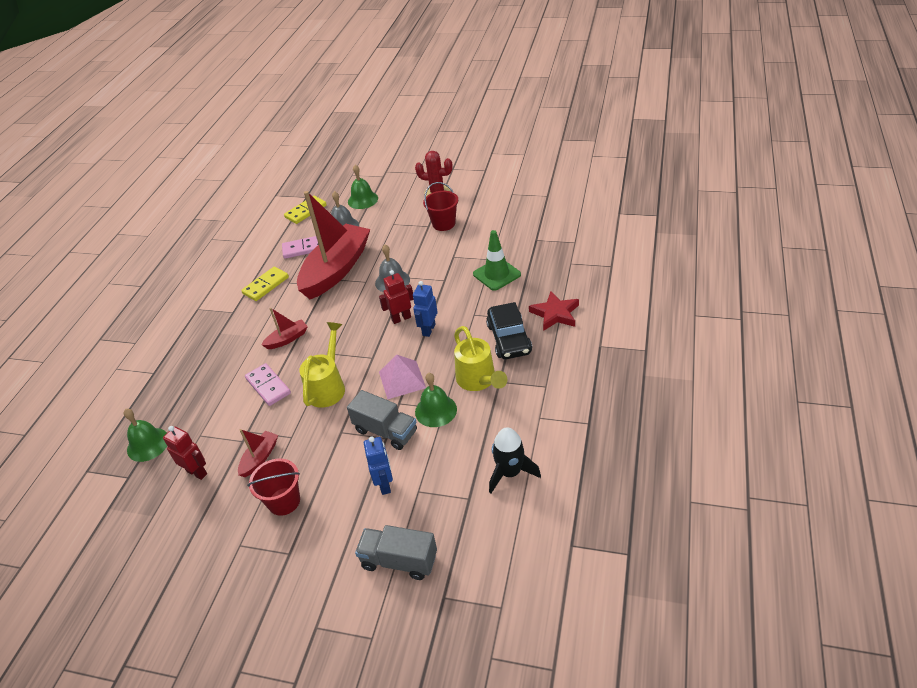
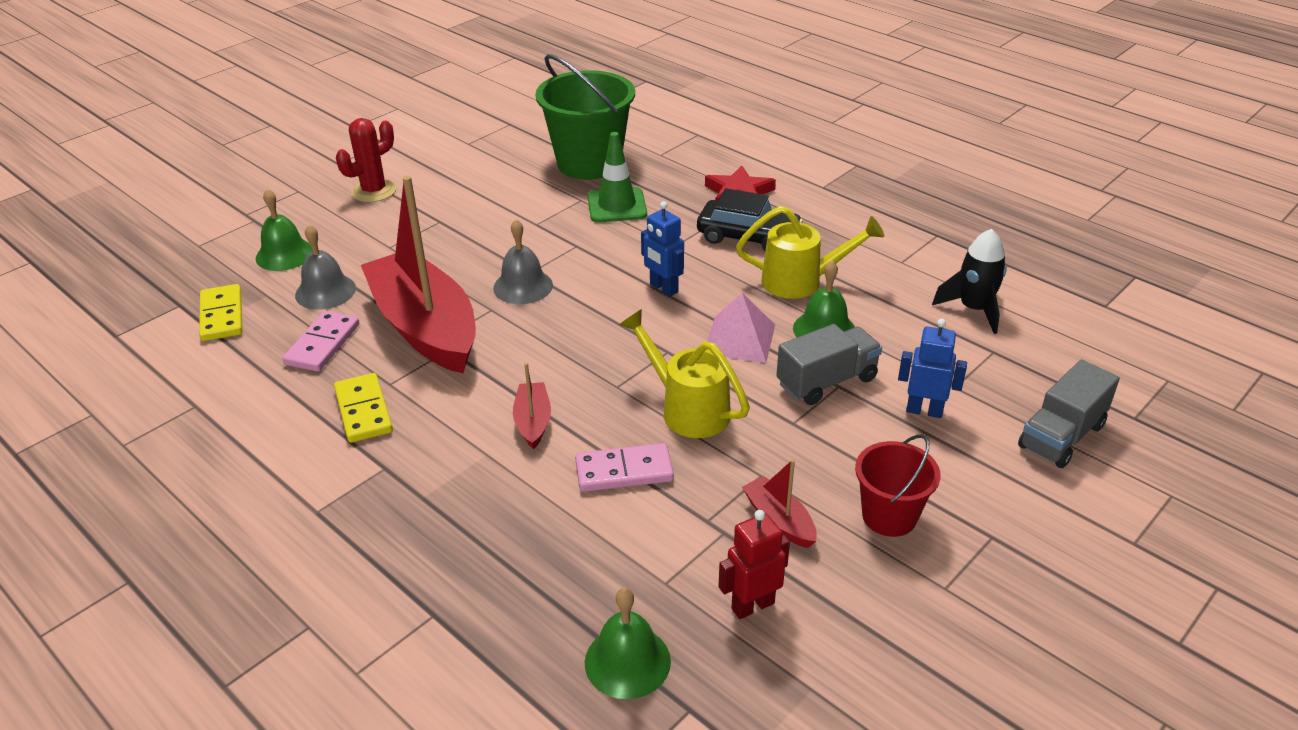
camera: 65 degrees left, 5 degrees down
(401, 318) = (613, 303): red robot -> none
(443, 224) = (454, 208): red bucket -> none
(532, 243) = (589, 163): none -> green bucket

